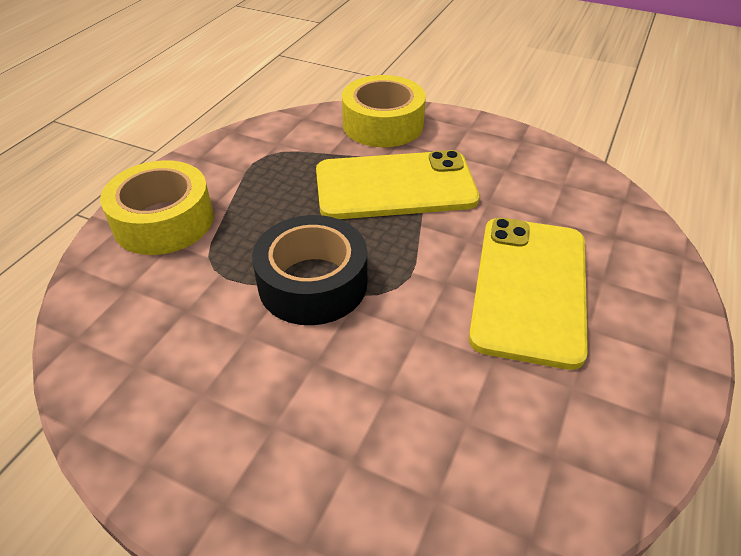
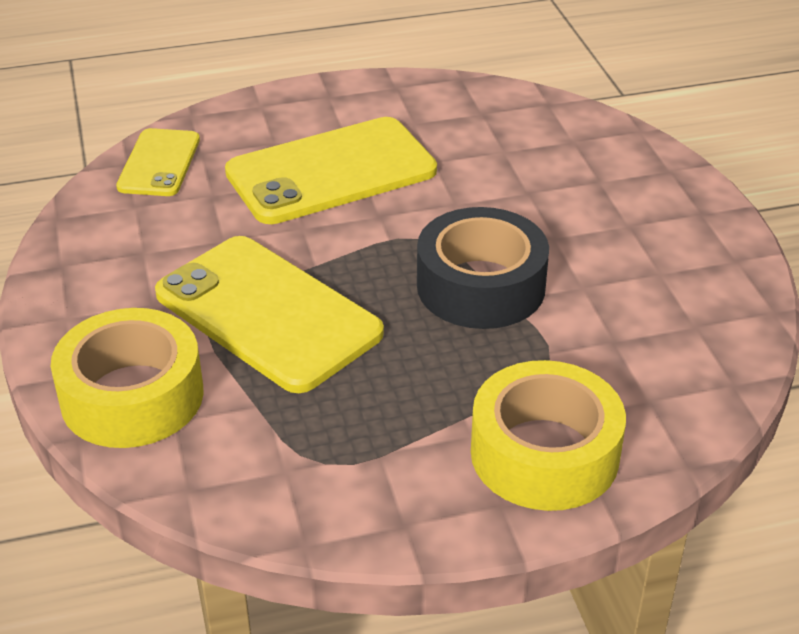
camera: 130 degrees left, 5 degrees down
(614, 213) = (159, 163): none -> yellow phone

